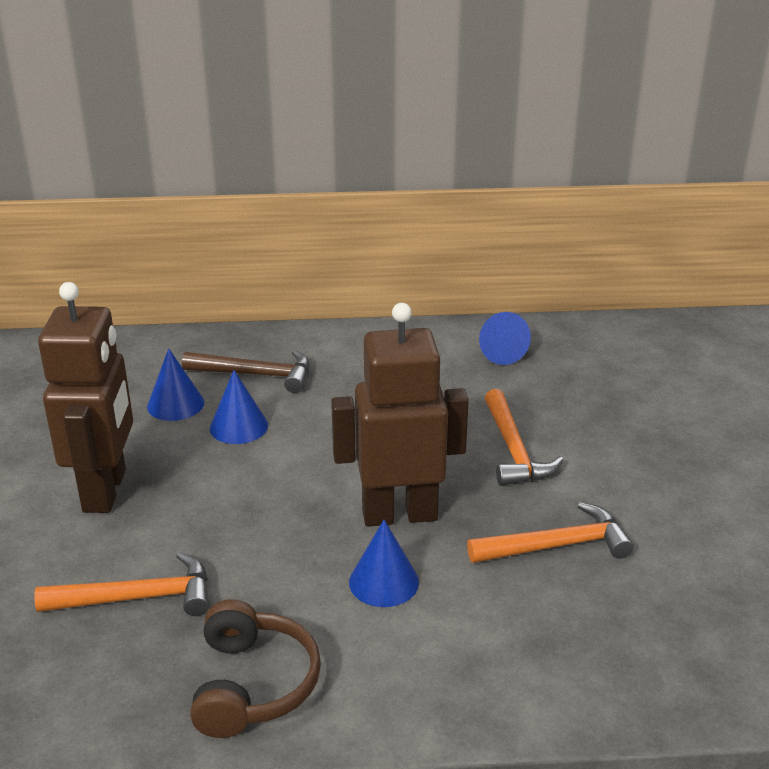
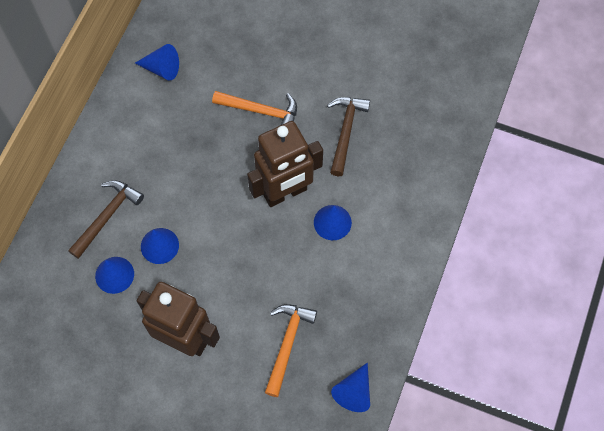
camera: 65 degrees left, 35 degrees up
(77, 711) = (354, 392): none -> blue cone
(253, 684) = (373, 307): brown headphones -> none
(399, 514) = (285, 193): brown robot -> brown robot turned 135 degrees counterclockwise
(557, 545) = (345, 131): orange hammer -> brown hammer

